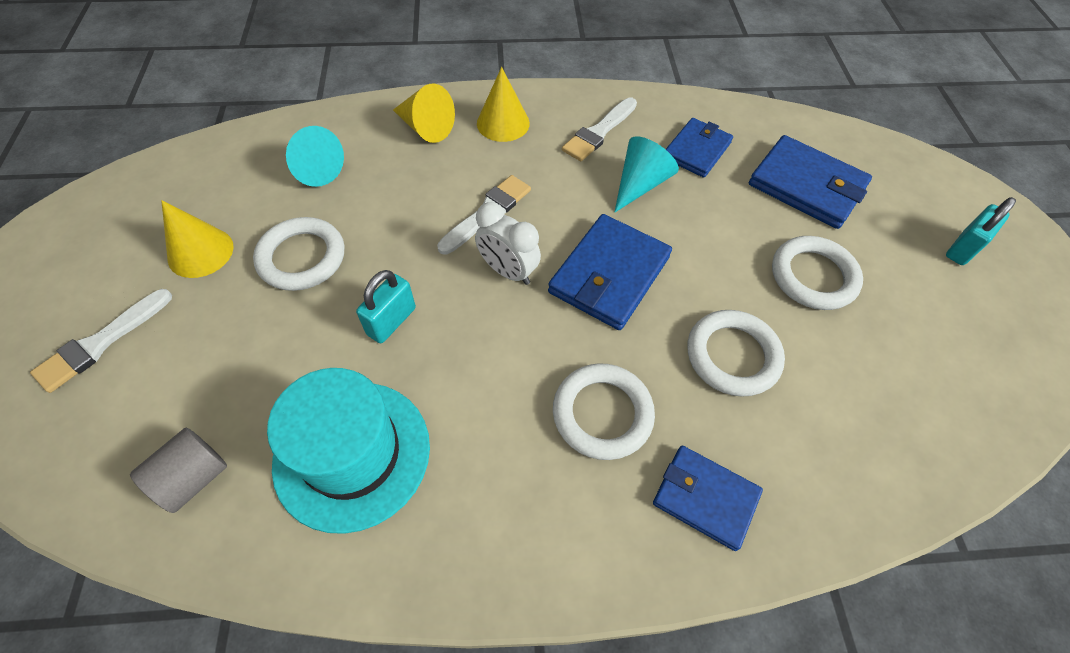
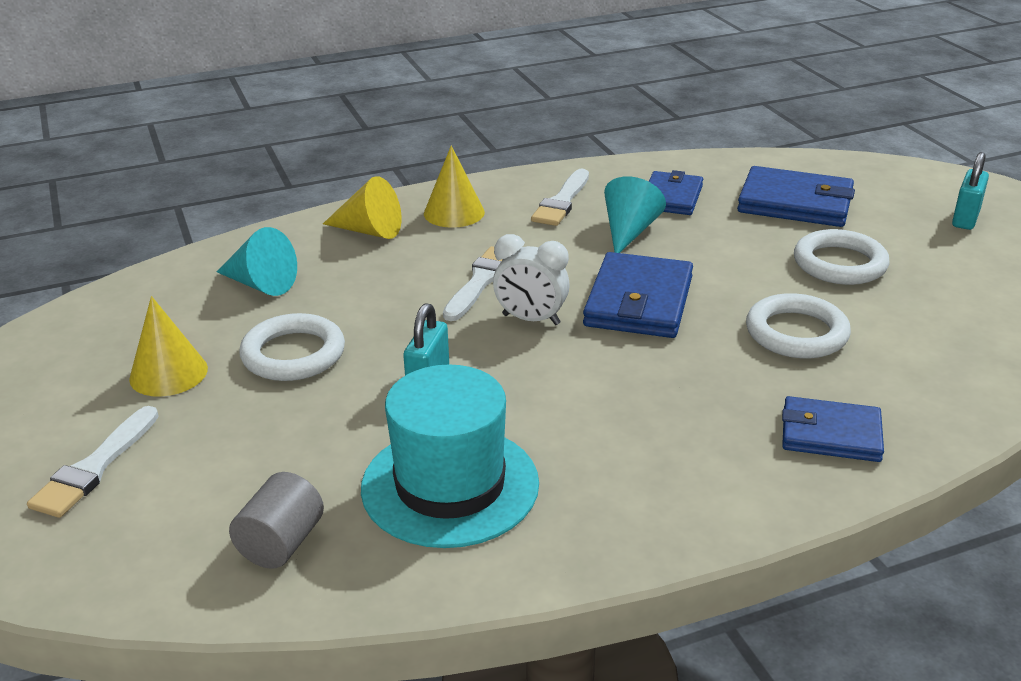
camera: 15 degrees left, 25 degrees down
(602, 413) = (694, 399): white ring -> none

